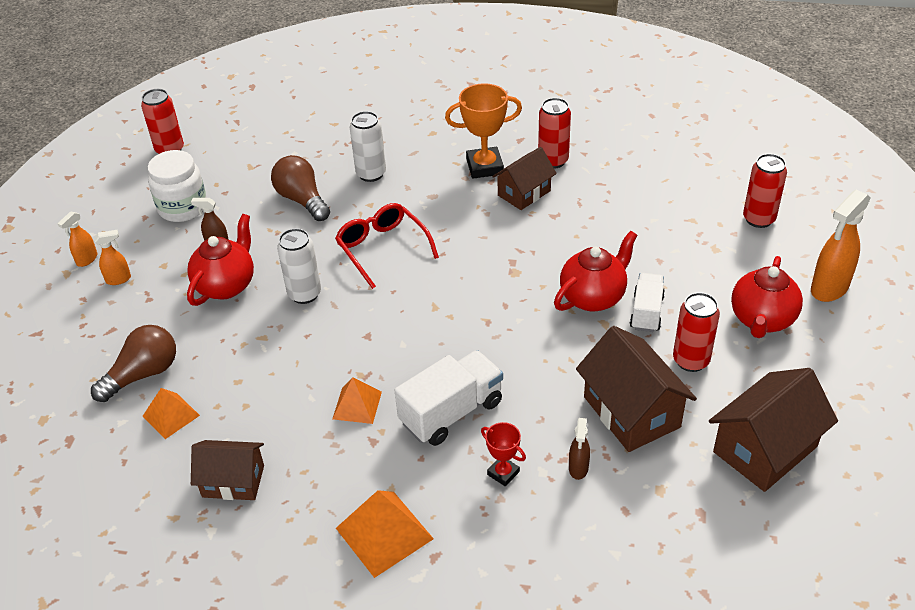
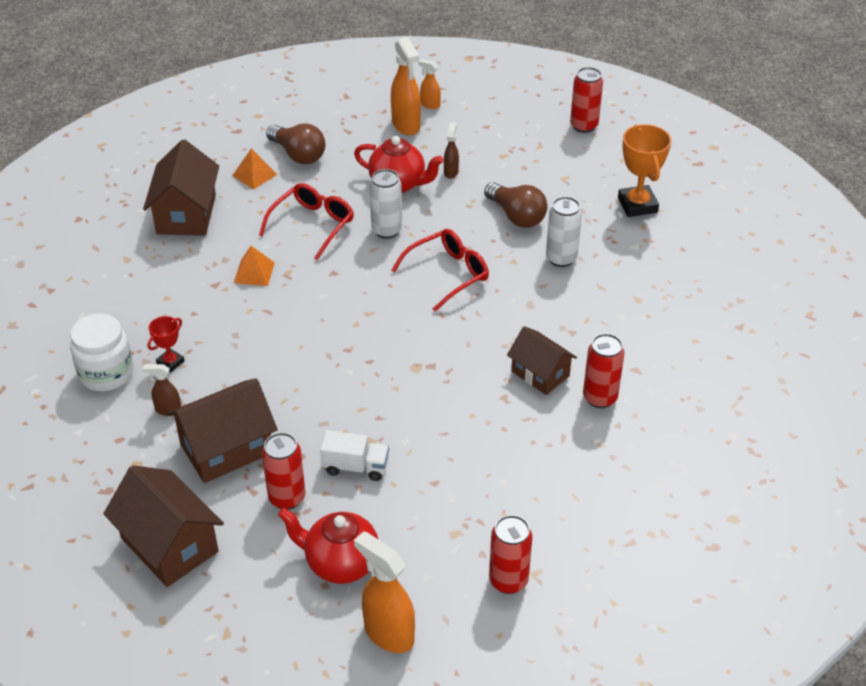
camera: 85 degrees right, 0 degrees up
(119, 279) = (406, 125): orange spray bottle -> orange spray bottle, size x1.89
(183, 208) = (500, 146): white jar -> white jar (106, 373)
(233, 481) = (186, 214): brown house -> brown house, size x1.54
(282, 356) = (312, 225): none -> red glasses
(302, 200) = (516, 216): brown light bulb -> brown light bulb turned 90 degrees clockwise
(384, 533) = (124, 297): orange pyramid -> none
(451, 412) = (240, 329): white truck -> none
(484, 166) = (582, 342): orange trophy -> orange trophy (637, 205)
(593, 297) = (379, 426): red teapot -> none

